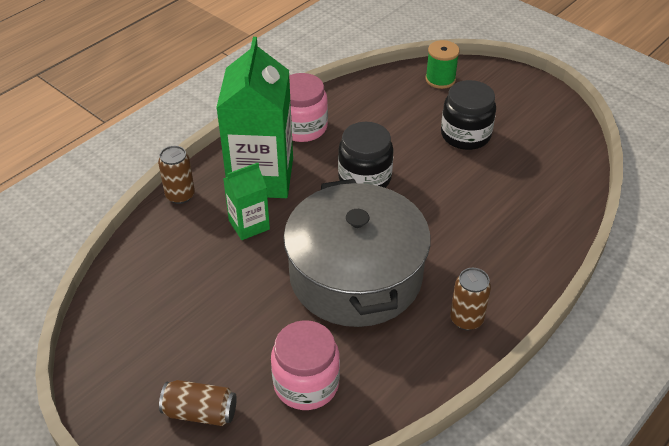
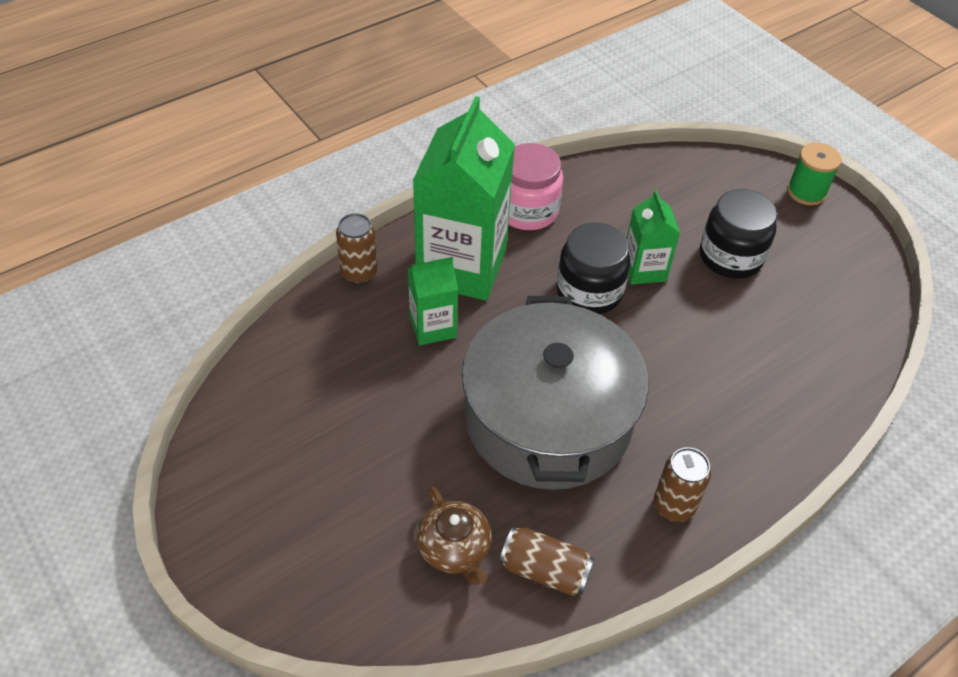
camera: 10 degrees right, 5 degrees up
(200, 412) = (319, 558): brown can -> brown can (545, 570)
(306, 383) = (454, 549): pink jar -> brown teapot
(402, 155) = (644, 269): none -> green carton
(440, 79) = (715, 176): green spool -> green spool (806, 192)

